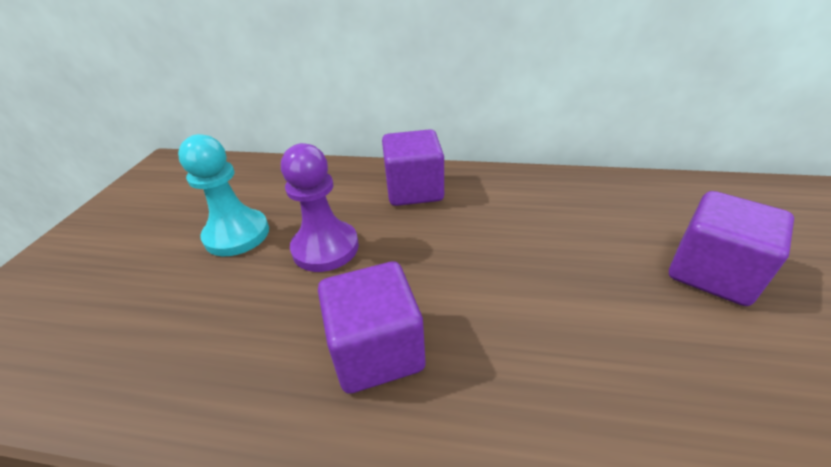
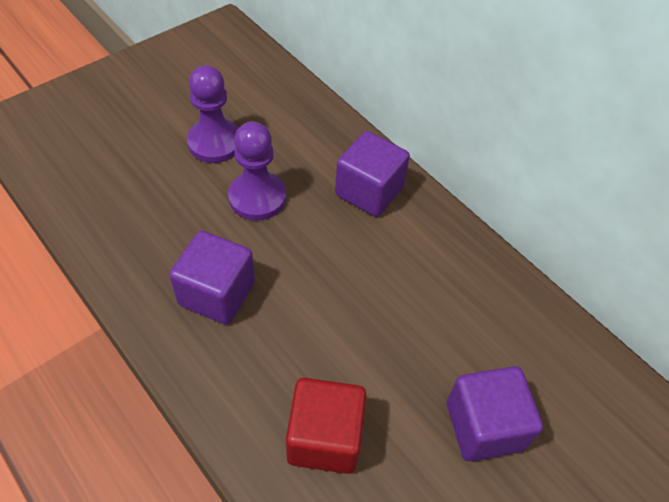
camera: 35 degrees right, 15 degrees up
(237, 235) = (215, 142): turquoise pawn -> purple pawn
(644, 393) = (324, 438): none -> red cube

